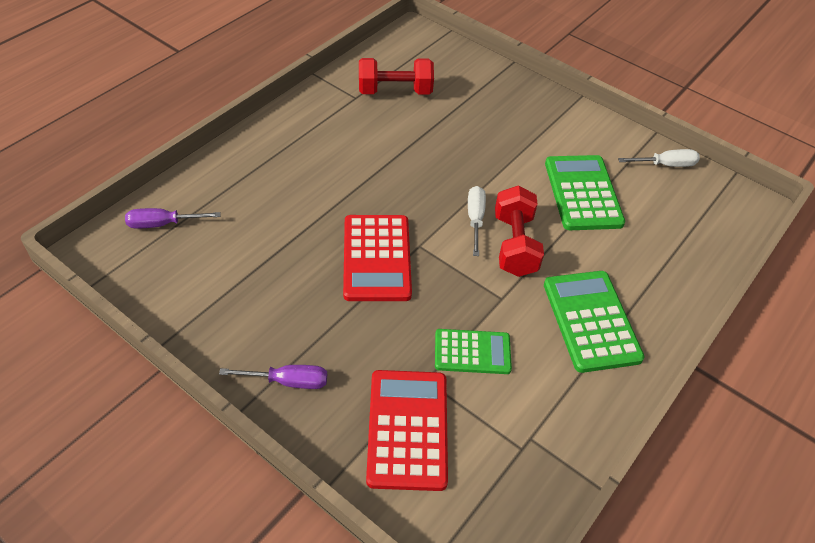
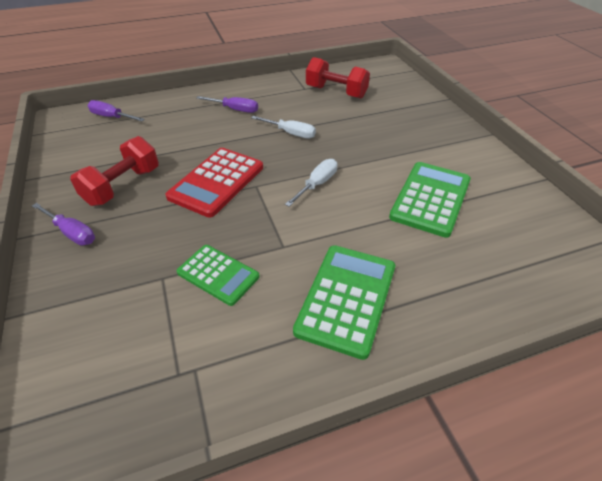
camera: 35 degrees right, 5 degrees down
(305, 157) = (235, 110): none -> purple screwdriver
(408, 429) = (109, 307): red calculator -> none
(514, 245) = (332, 213): red dumbbell -> red dumbbell (123, 186)
(666, 165) = (537, 205): white screwdriver -> white screwdriver (291, 133)

